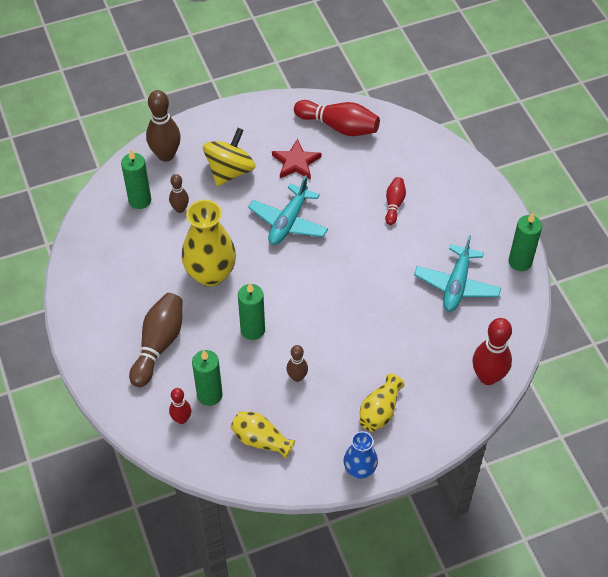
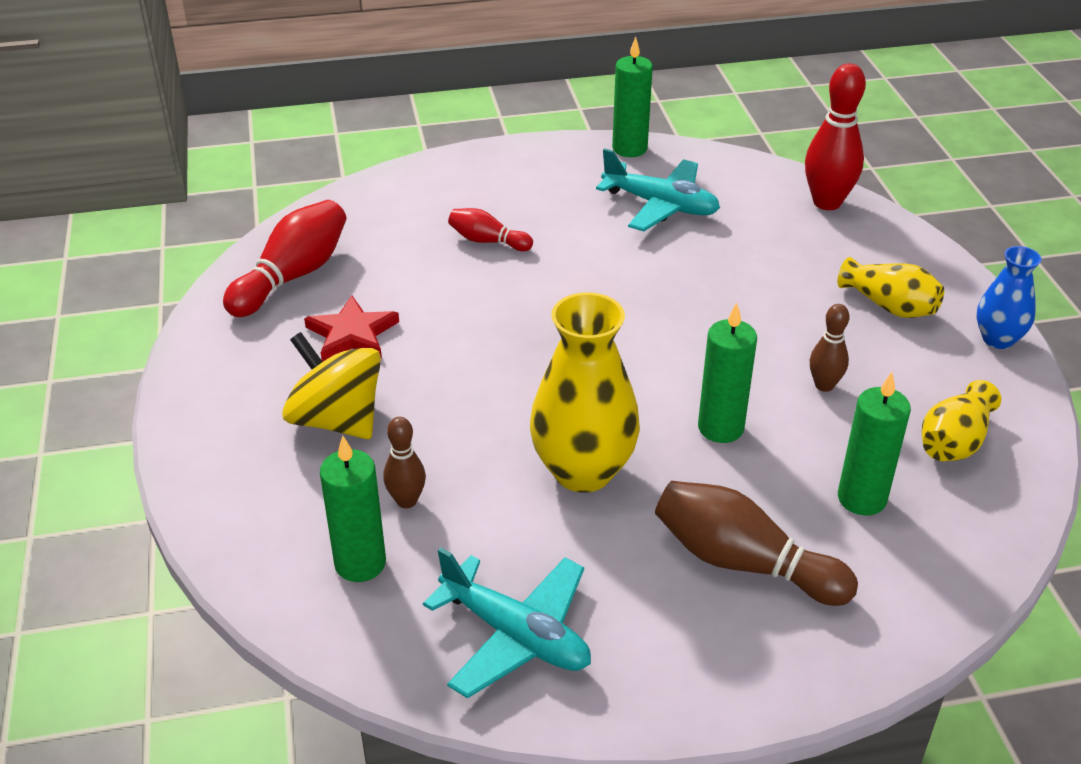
camera: 80 degrees left, 15 degrees down
(166, 155) = (251, 510): brown bowling pin -> none
(181, 419) = (917, 543): red bowling pin -> none
(288, 222) = (488, 358): turquoise plane -> turquoise plane (515, 635)

